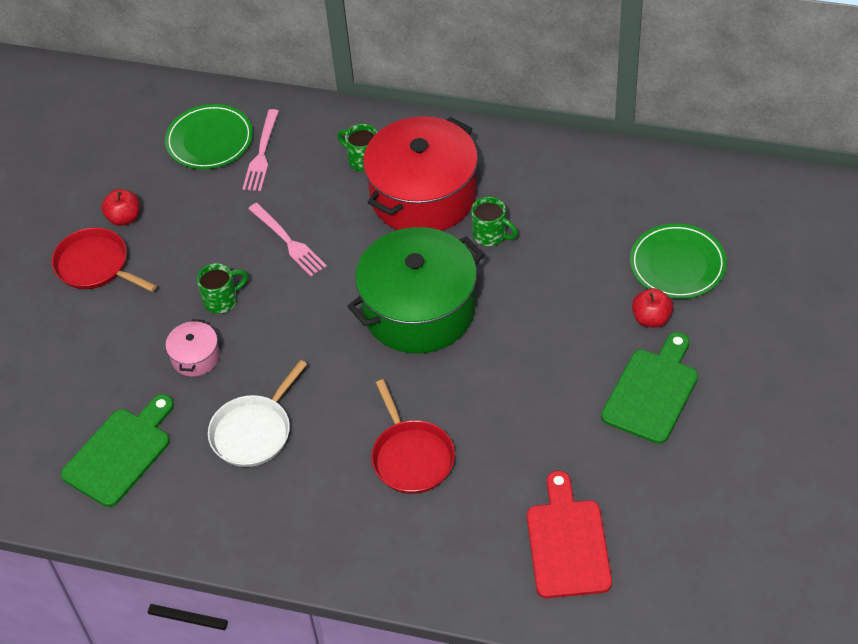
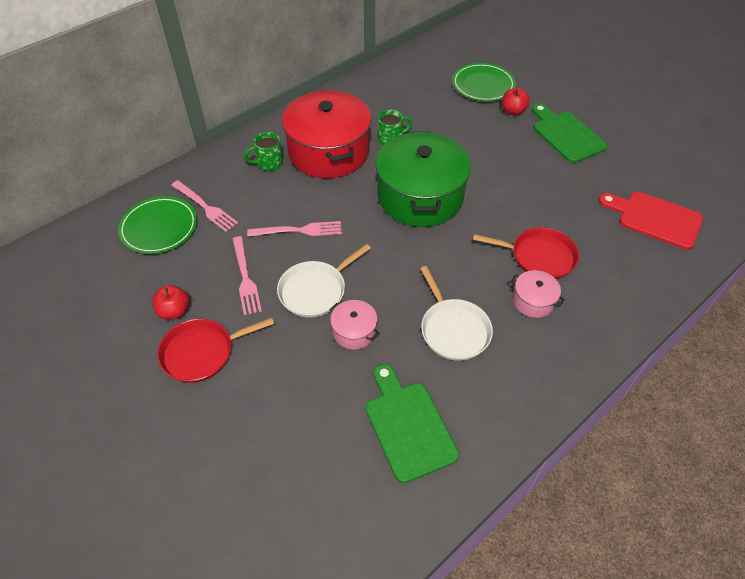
camera: 60 degrees left, 0 degrees up
(198, 241) = (245, 278): none -> pink fork
(222, 300) = (315, 290): green mug -> white pan
(342, 480) = (533, 301): none -> pink pot

